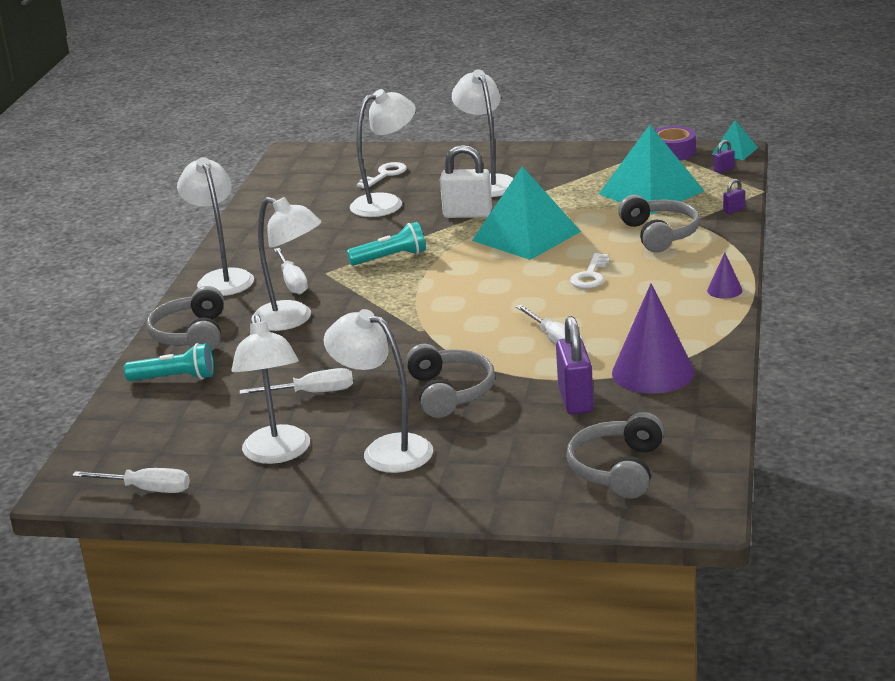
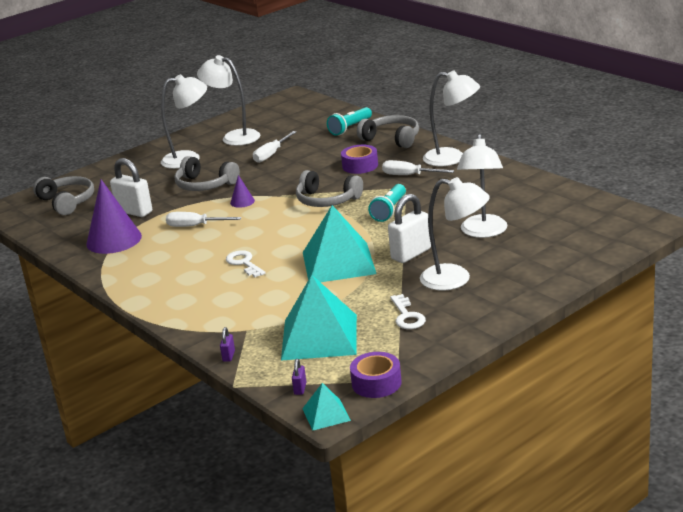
camera: 130 degrees right, 0 degrees up
(147, 489) = (260, 109): white screwdriver -> none
(292, 320) = (360, 166): white lamp -> purple tape
(385, 175) = (541, 245): white key -> white key (407, 316)
(576, 400) = (134, 212): purple padlock -> white padlock
(660, 234) = (250, 310): grey headphones -> grey headphones (327, 200)
(724, 290) = (141, 298): purple cone -> purple cone (242, 202)

